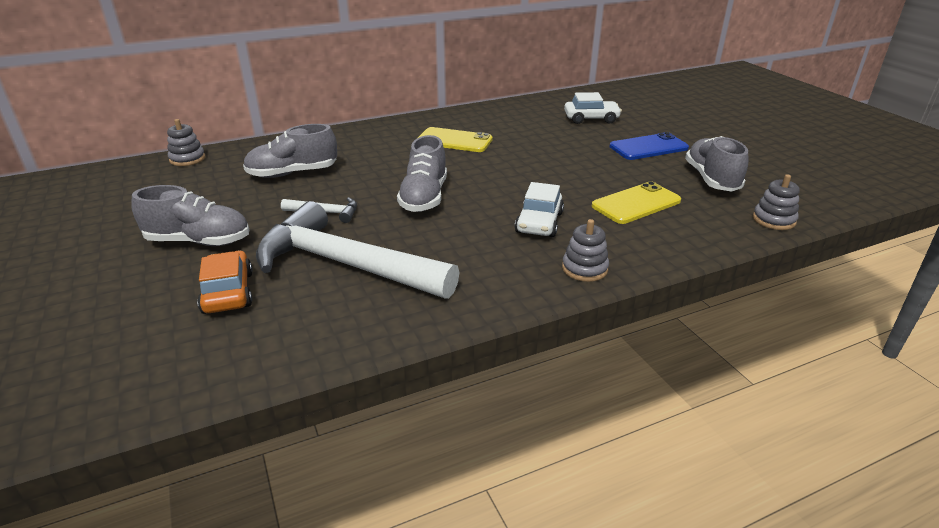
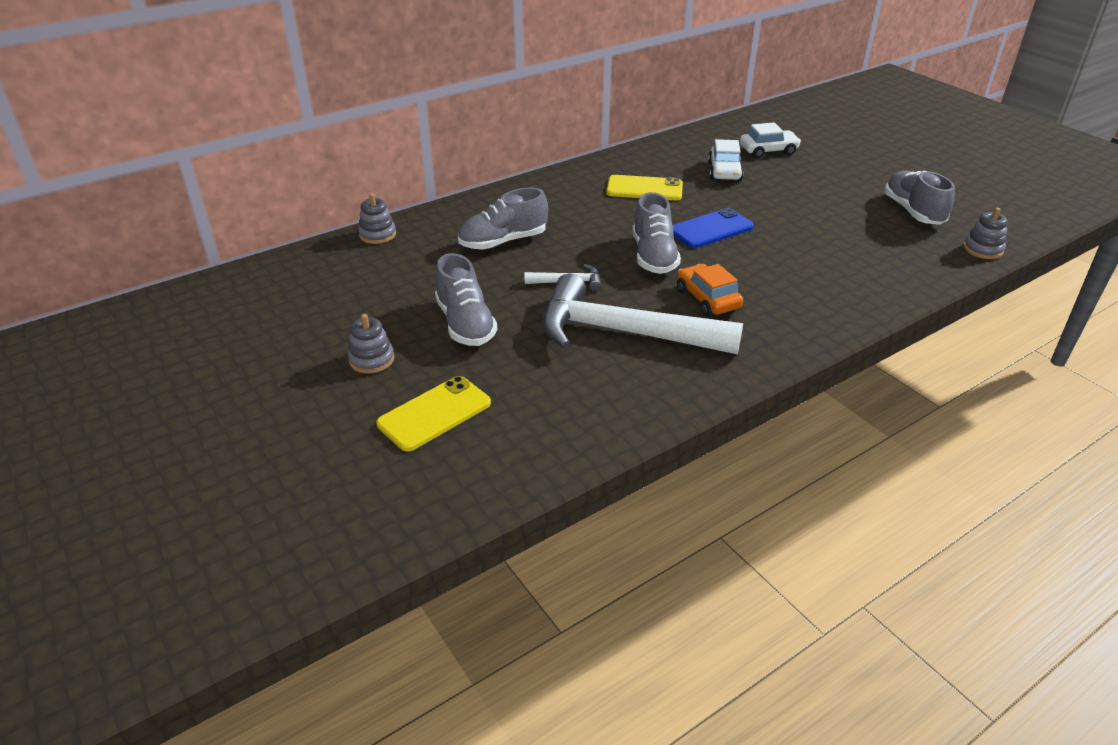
camera: 10 degrees left, 5 degrees up
(199, 241) = (465, 324): grey shoe -> grey shoe turned 75 degrees clockwise
(228, 292) = (534, 370): orange car -> orange car (707, 299)
(539, 223) = (777, 273): white car -> white car (724, 172)
(584, 268) = (840, 314): grey stacking toy -> grey stacking toy (371, 360)
(636, 203) = (855, 244): yellow phone -> yellow phone (434, 413)
(648, 147) = (840, 181): blue phone -> blue phone (711, 229)

